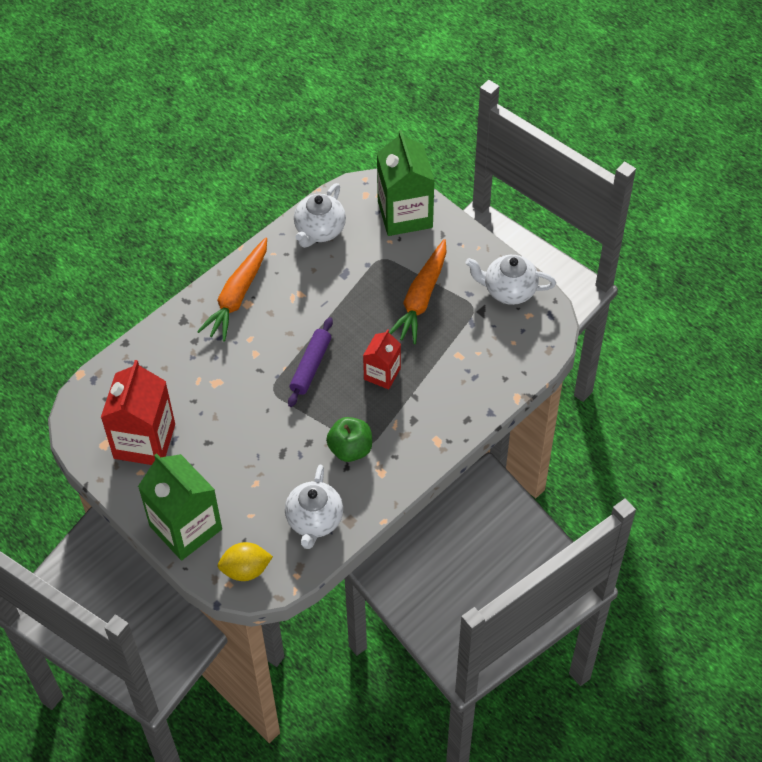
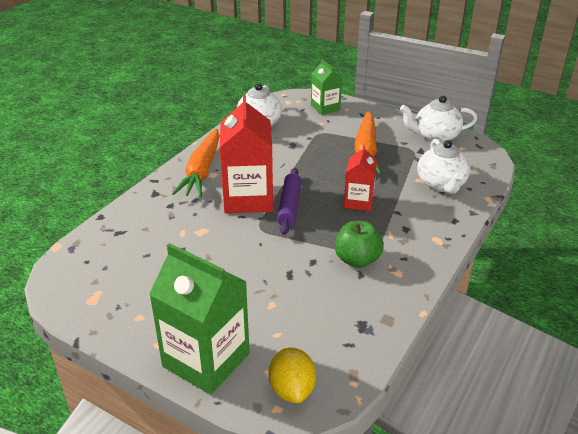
camera: 15 degrees left, 20 degrees down
(144, 441) = (137, 289): red carton -> red carton (248, 198)
(246, 570) = (292, 389): yellow lemon -> yellow lemon turned 75 degrees counterclockwise
(314, 520) = (349, 326): white teapot -> white teapot (441, 184)
(405, 214) = (325, 107): green carton -> green carton, size x0.56

